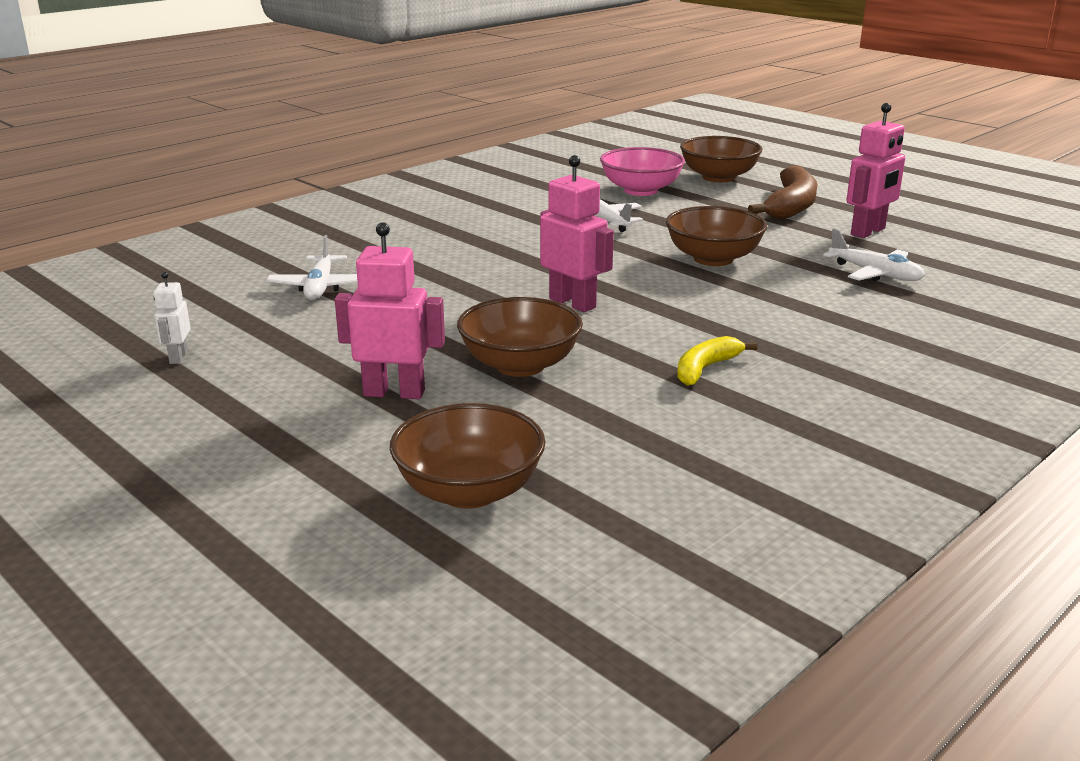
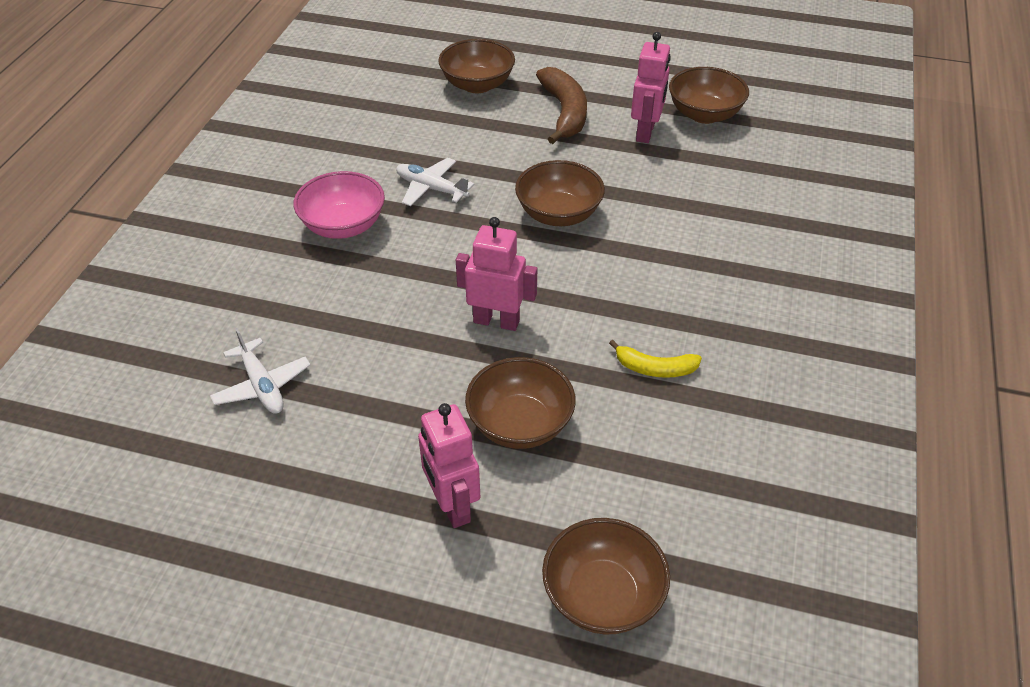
camera: 30 degrees left, 20 degrees up
(178, 357) = (222, 544): white robot -> none
(394, 393) = (452, 505): pink robot -> pink robot turned 90 degrees counterclockwise
(640, 190) = (427, 127): pink bowl -> pink bowl (343, 226)
(705, 369) = (655, 368): yellow banana -> yellow banana turned 90 degrees counterclockwise
(875, 274) = (687, 191): white plane -> none
(951, 233) = (704, 114): none -> brown bowl

